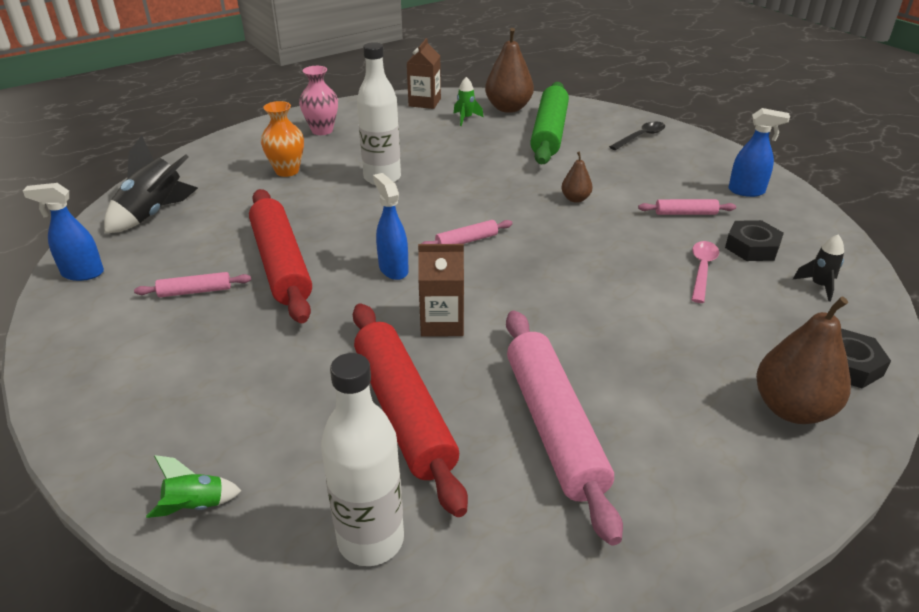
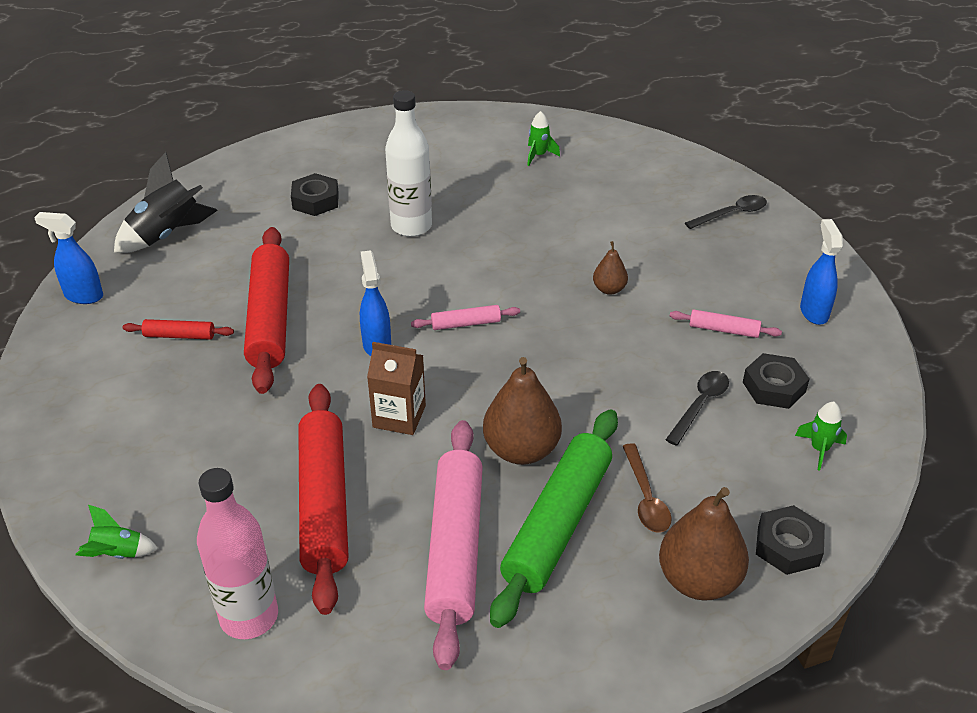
camera: 15 degrees right, 5 degrees up
(195, 291) = (179, 335): pink rolling pin -> red rolling pin
(287, 171) = (315, 200): orange vase -> black nut
(322, 130) = (372, 149): pink vase -> none
(371, 540) = (249, 617): white bottle -> pink bottle
(424, 102) = (502, 124): brown carton -> none
(508, 108) = (595, 147): brown pear -> brown pear (521, 450)
(549, 132) = (626, 191): green rolling pin -> green rolling pin (557, 524)
(702, 270) = (700, 405): pink spoon -> black spoon
(702, 349) = (646, 497): none -> brown spoon
(746, 191) = (814, 312): blue spray bottle -> blue spray bottle turned 120 degrees counterclockwise
(819, 286) = (819, 449): black rocket -> green rocket

